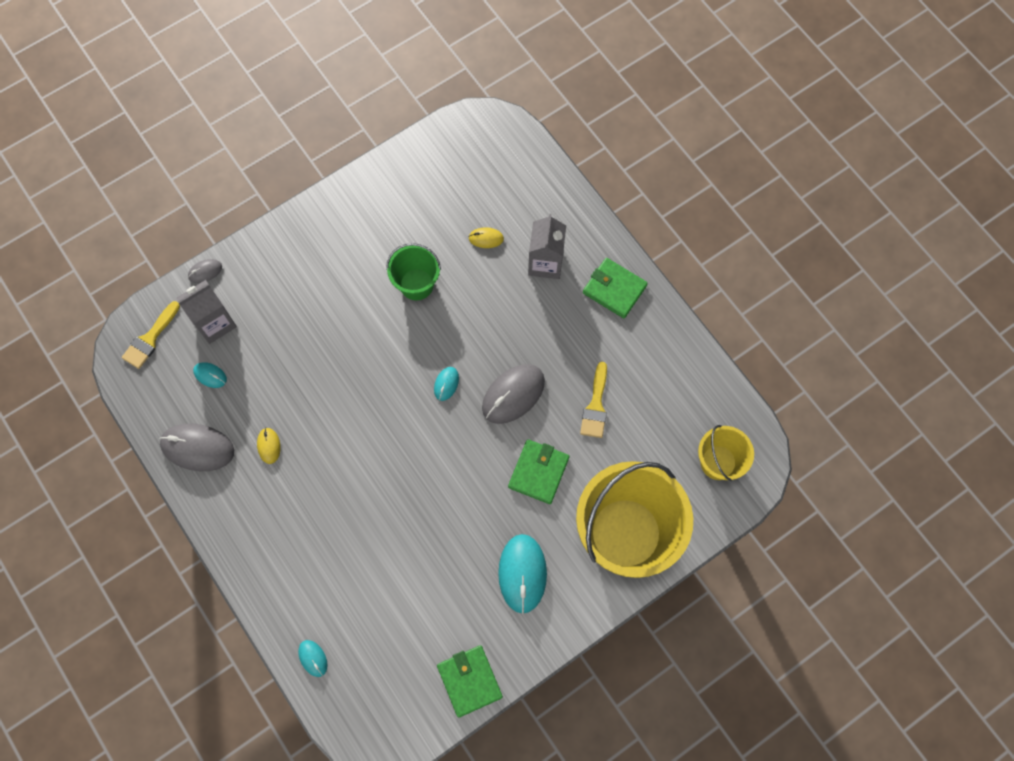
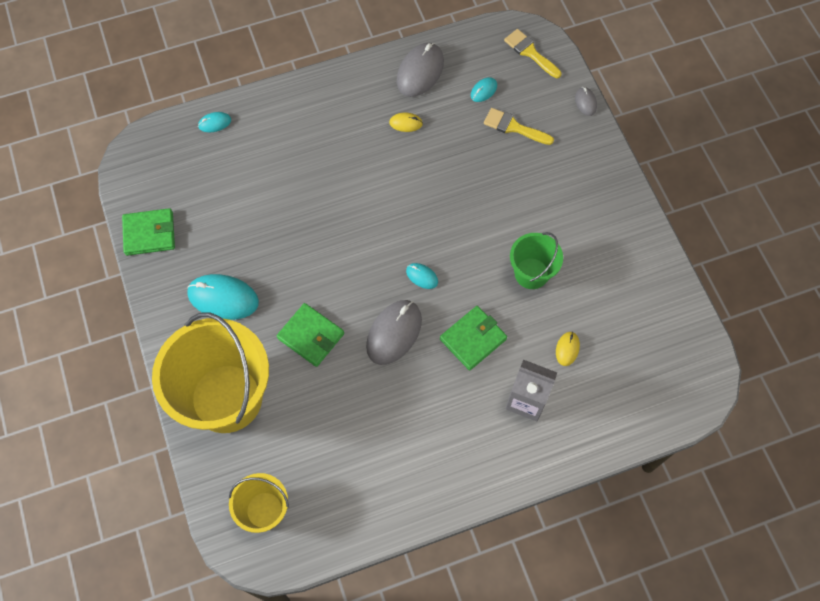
camera: 105 degrees right, 5 degrees down
(215, 323) = (533, 102): grey carton -> none
(513, 394) = (394, 333): grey mouse -> grey mouse turned 60 degrees clockwise
(595, 406) = (360, 407): yellow brush -> yellow brush (513, 127)
(614, 289) = (480, 462): green wallet -> green wallet (473, 339)

